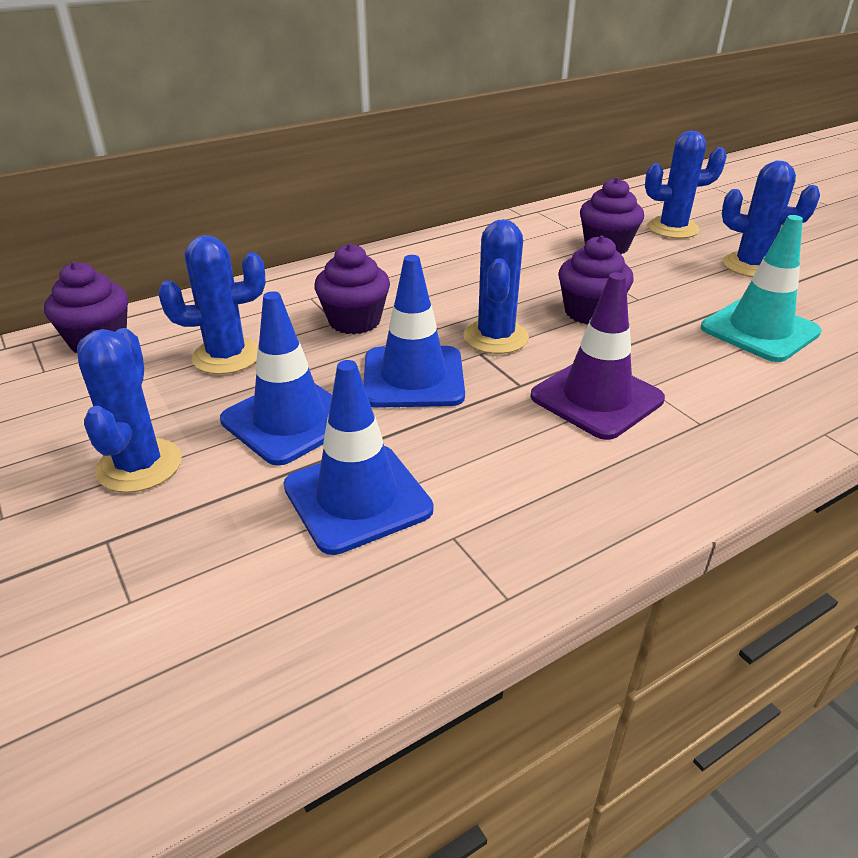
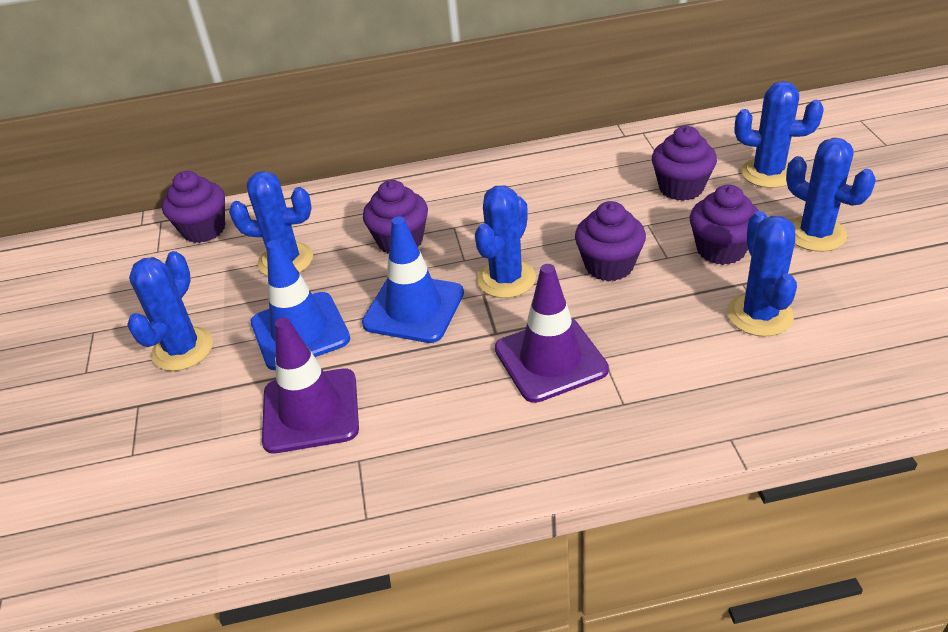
camera: 25 degrees right, 5 degrees up
(357, 498) = (310, 411): blue traffic cone -> purple traffic cone
(682, 287) = (721, 249): none -> purple cupcake
(759, 330) = (759, 315): turquoise traffic cone -> blue cactus

